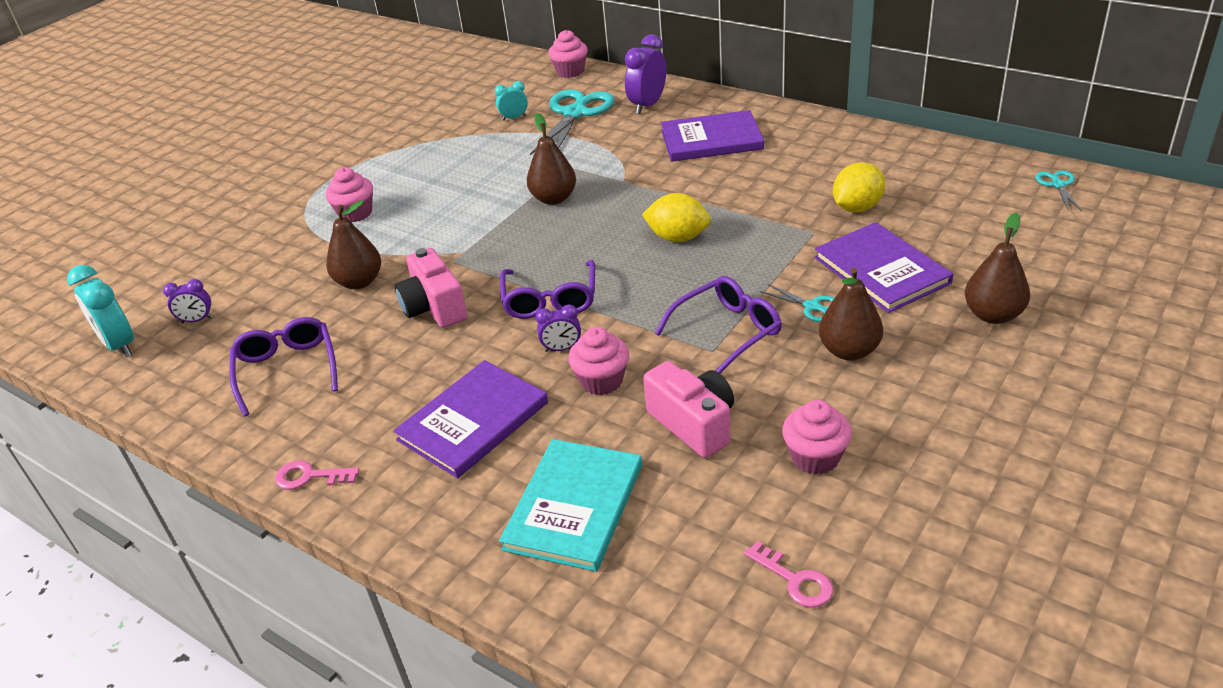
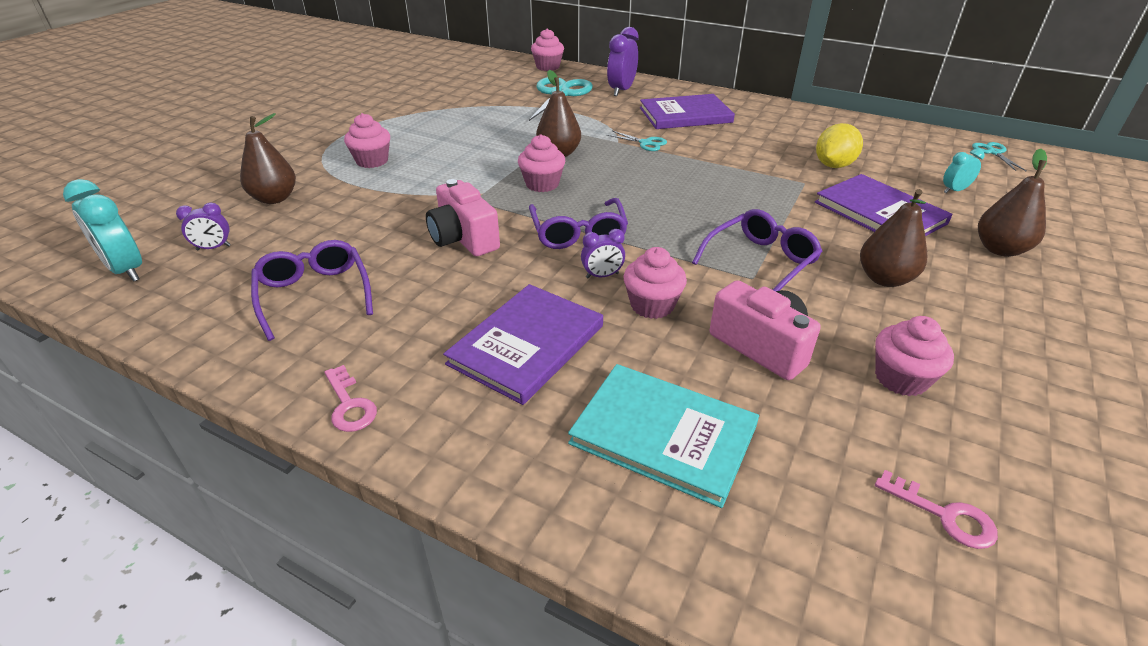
camera: 10 degrees left, 0 degrees up
(309, 477) = (349, 405): pink key -> pink key turned 120 degrees counterclockwise
(359, 282) = (383, 216): brown pear -> brown pear (274, 198)
(514, 118) = (507, 96): turquoise clock -> turquoise clock (954, 190)
(527, 240) = (542, 184): none -> pink cupcake
(574, 507) = (663, 434): turquoise book -> turquoise book turned 75 degrees counterclockwise
(678, 237) = (683, 185): yellow lemon -> none
(812, 306) = (831, 241): turquoise scissors -> turquoise scissors (646, 143)

